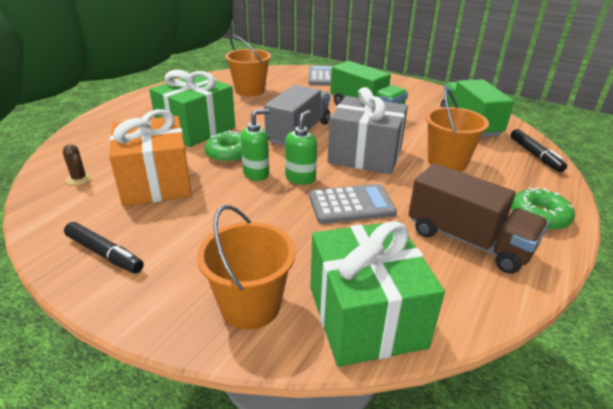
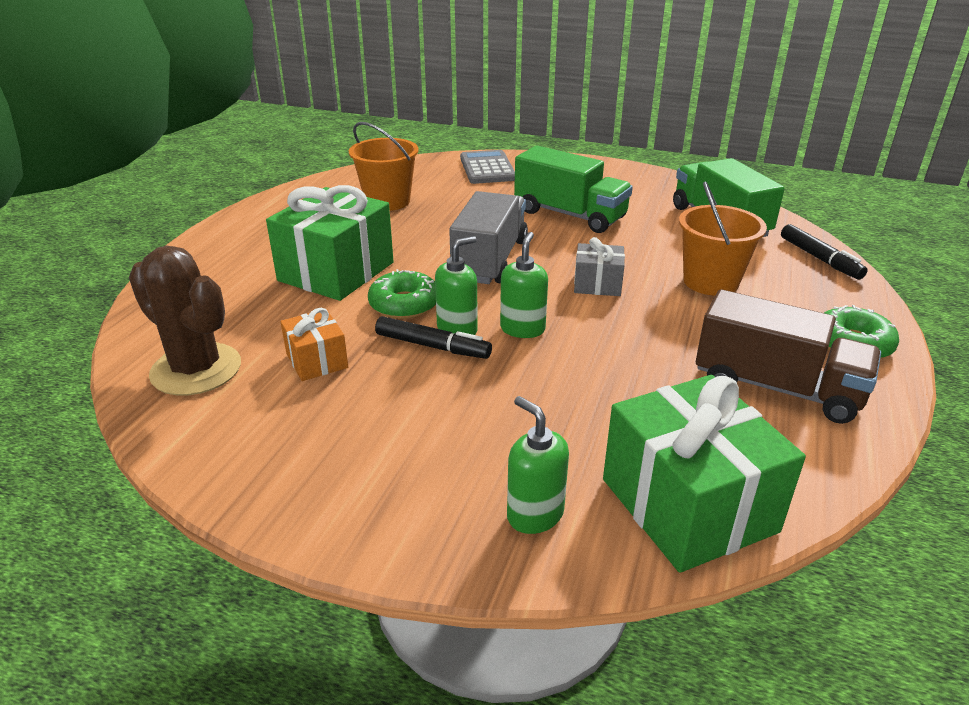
camera: 10 degrees left, 0 degrees up
(79, 179) = (196, 369): brown cactus -> brown cactus, size x2.34
(104, 253) = (296, 474): black marker -> black marker (432, 346)
(156, 182) = (316, 361): orange gift -> orange gift, size x0.50
(250, 305) = (534, 514): orange bucket -> green soap dispenser
(351, 205) = (608, 358): grey calculator -> none
(365, 155) = (597, 284): grey gift -> grey gift, size x0.50

